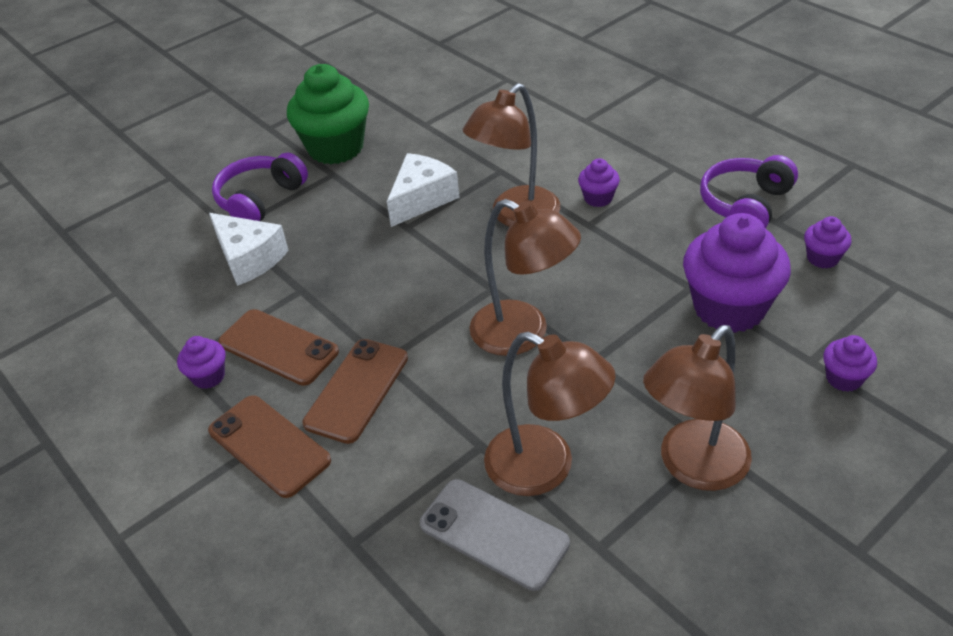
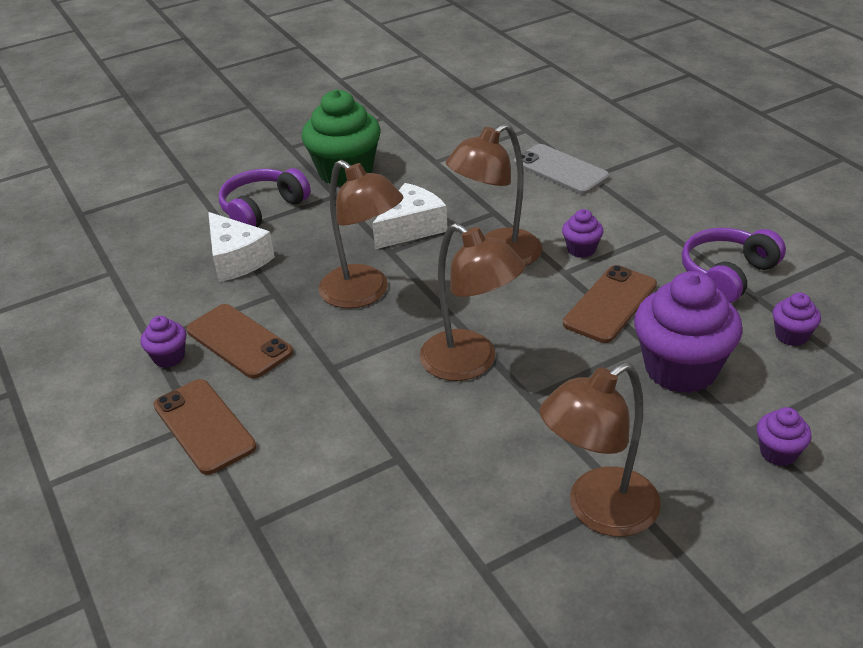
camera: 10 degrees right, 5 degrees down
(357, 390) = (298, 390): brown phone -> brown phone (610, 304)
(493, 534) = (386, 539): grey phone -> grey phone (560, 170)
(545, 468) = (454, 488): brown lamp -> brown lamp (364, 294)

